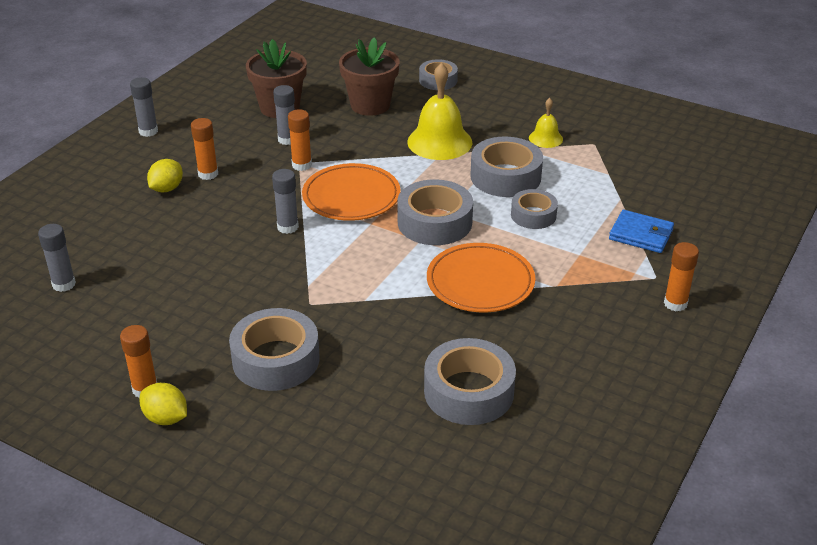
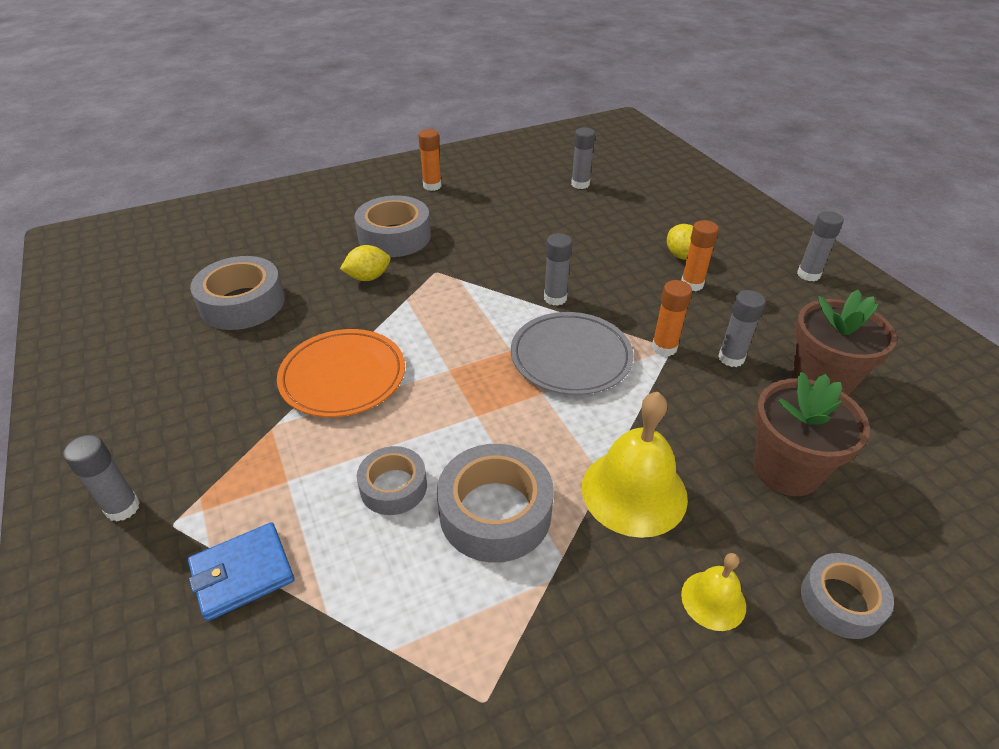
camera: 125 degrees right, 5 degrees up
(166, 418) = (397, 186): yellow lemon -> yellow lemon (368, 277)
(351, 196) = (571, 357): orange plate -> grey plate
(434, 222) = (466, 395): grey tape -> none
(545, 138) = (553, 635): yellow bell -> yellow bell (713, 600)
(675, 303) = (123, 508): orange glue stick -> grey glue stick

